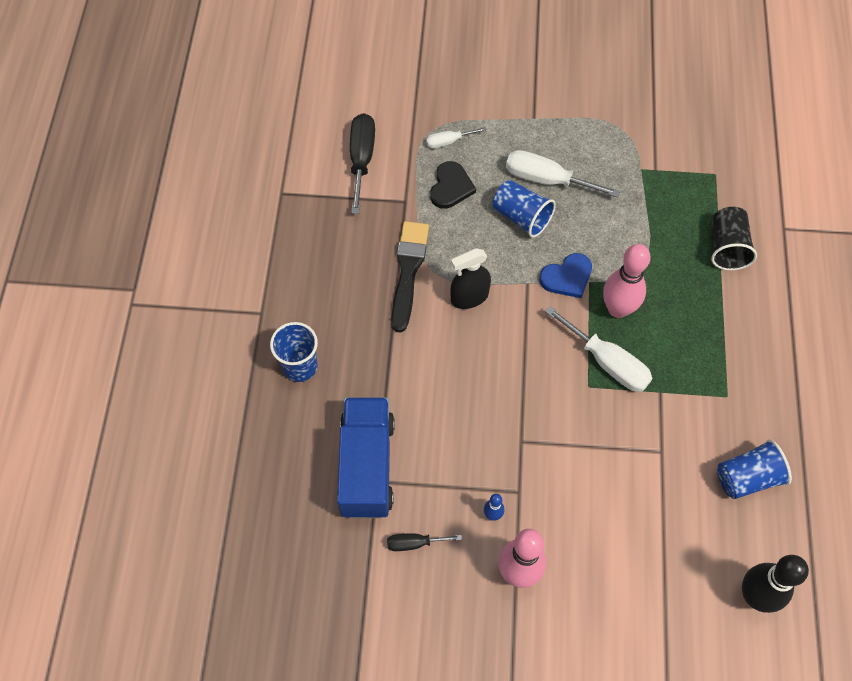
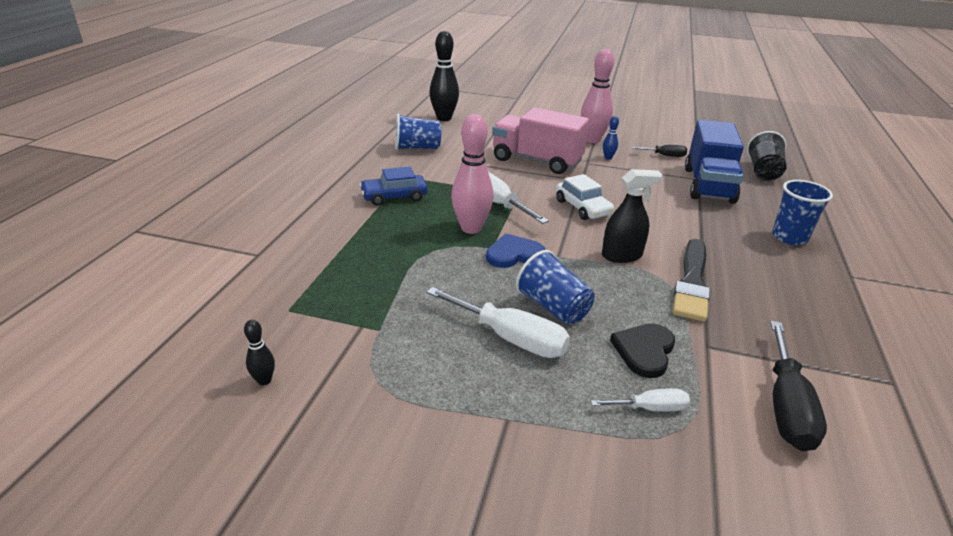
camera: 170 degrees left, 30 degrees down
(513, 375) = (582, 207): none -> white car
(584, 480) = (536, 161): none -> pink truck
(690, 115) = (264, 380): none -> black bowling pin
(717, 349) = (394, 196): none -> blue car
(727, 247) = (331, 250): black cup -> black cup (763, 171)

